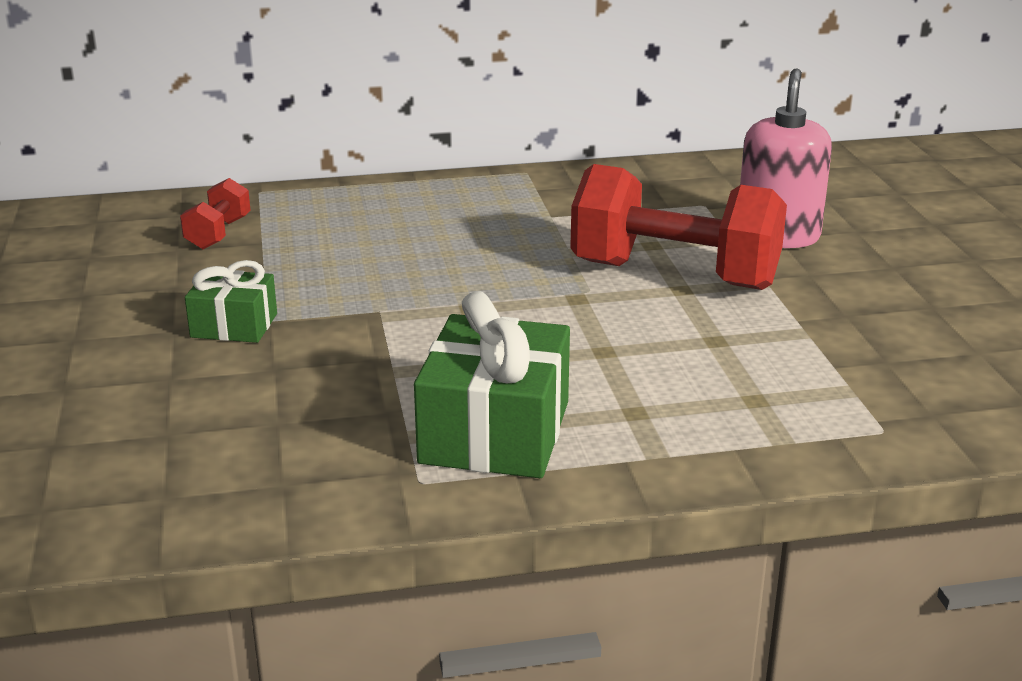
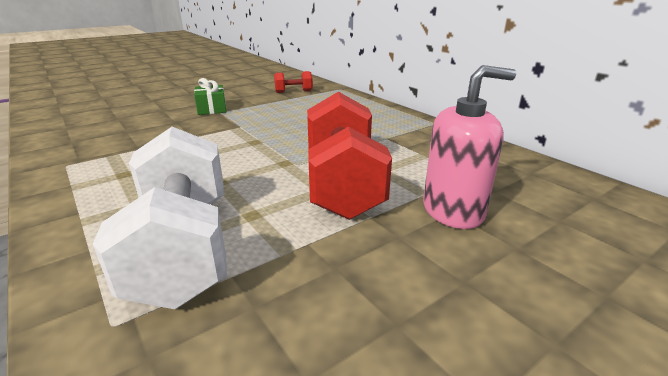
camera: 65 degrees right, 0 degrees up
(495, 432) = (115, 172): green gift -> none
(767, 388) = (184, 248): none -> white dumbbell

